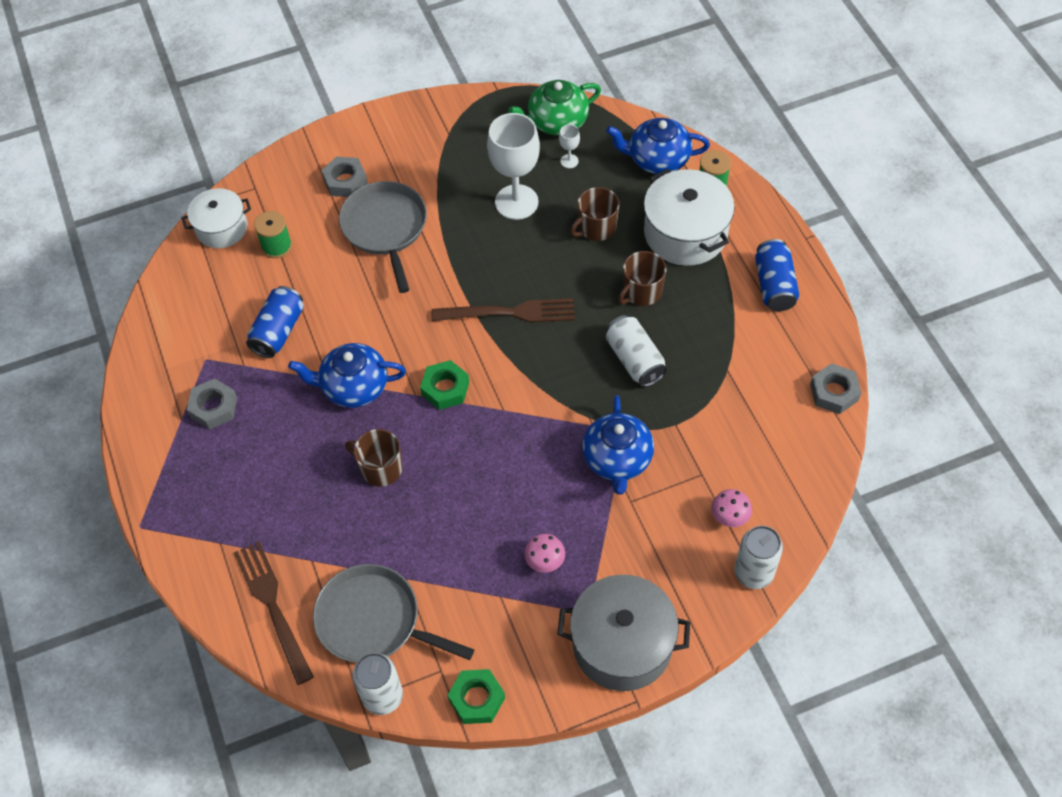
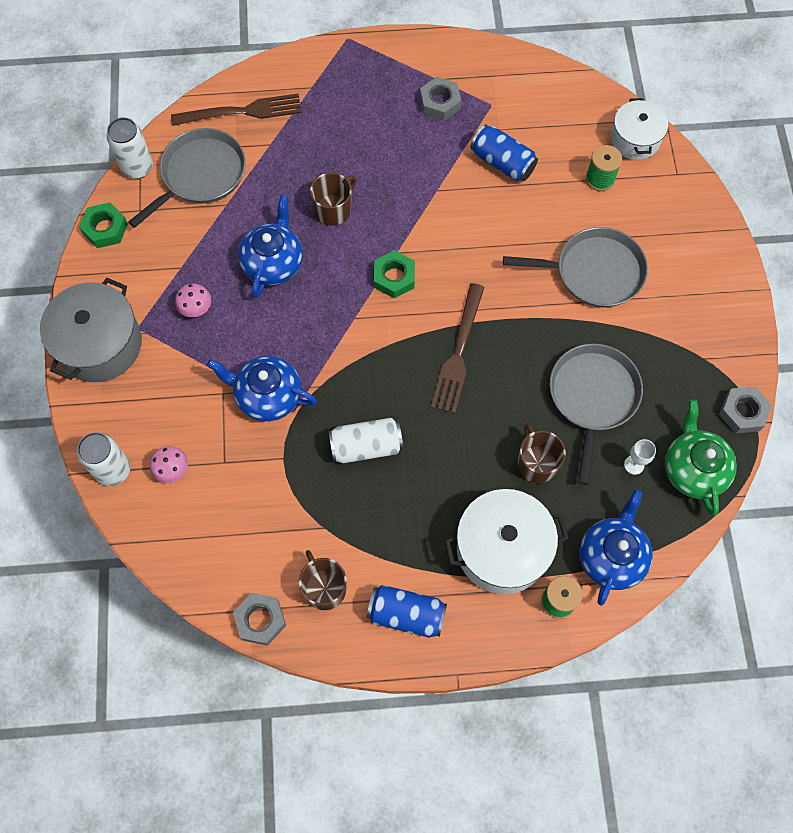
camera: 105 degrees right, 10 degrees up
(345, 181) = (664, 251): grey nut -> grey nut (742, 412)
(354, 387) = (422, 207): blue teapot -> blue teapot (273, 263)
(516, 202) = (592, 397): white goblet -> grey pan
(641, 292) = (442, 480): brown mug -> brown mug (324, 588)

